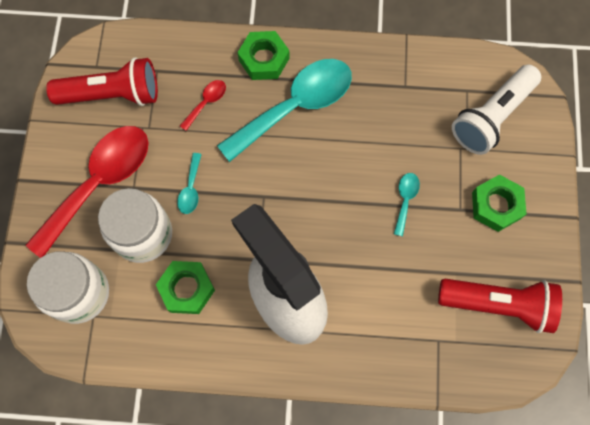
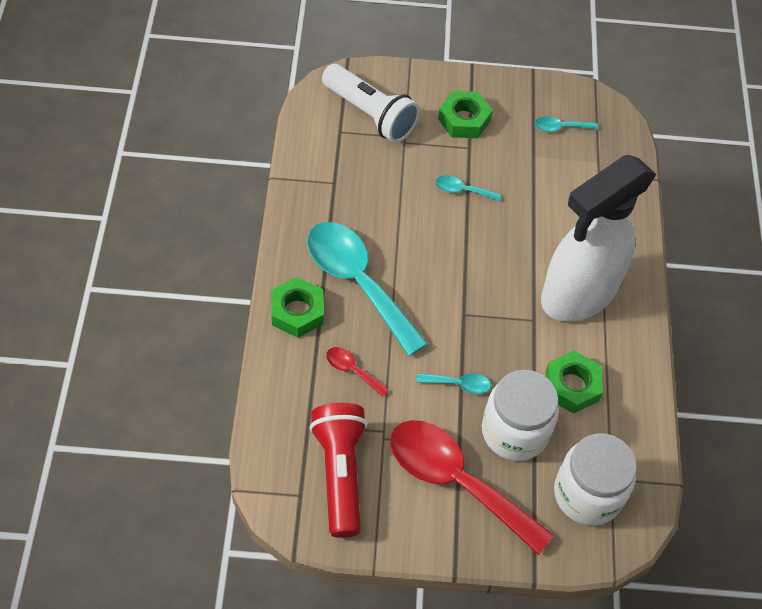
camera: 95 degrees left, 15 degrees down
(498, 304) = (560, 127): red flashlight -> turquoise spoon

